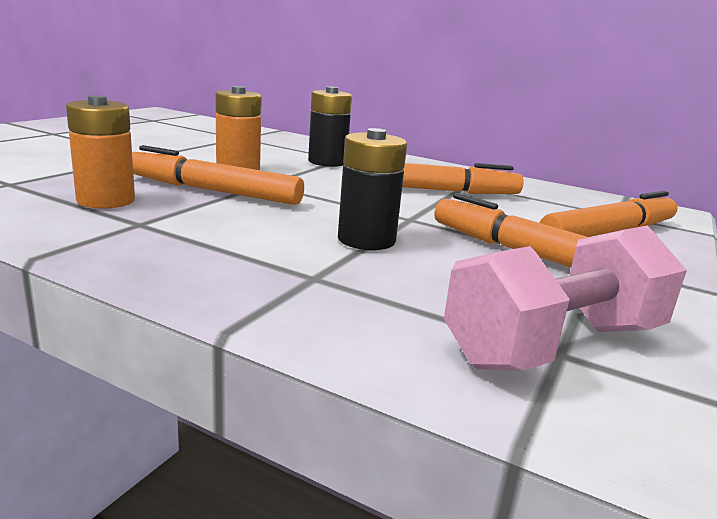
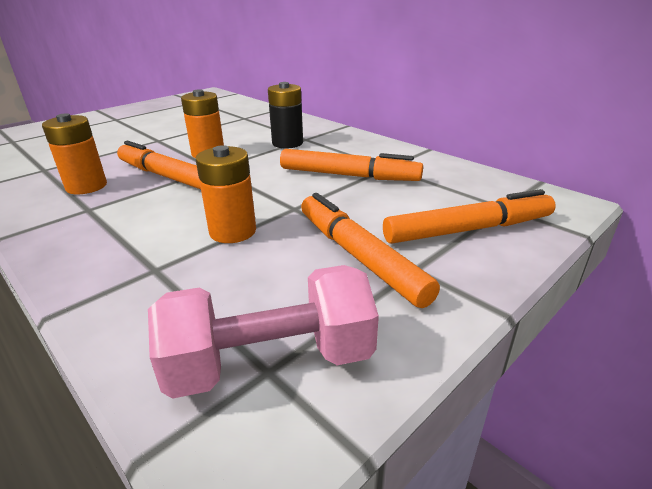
camera: 20 degrees right, 10 degrees up
(366, 240) = (233, 231): black battery -> orange battery

